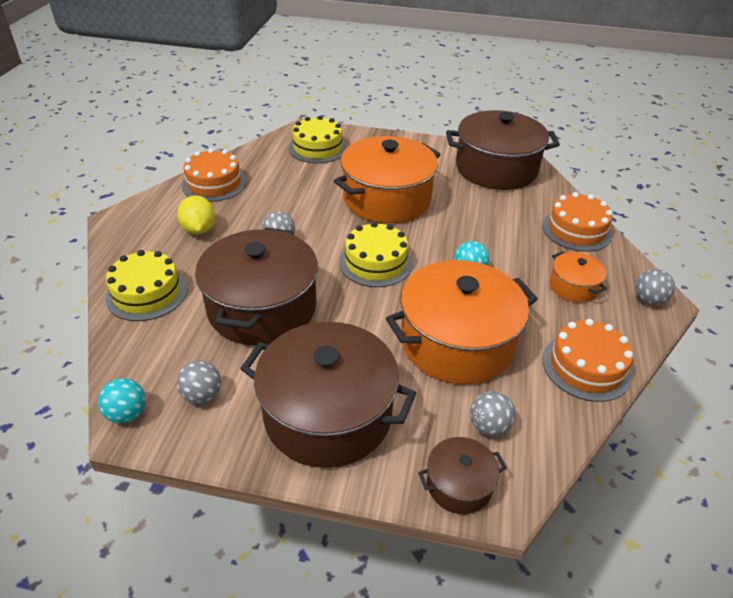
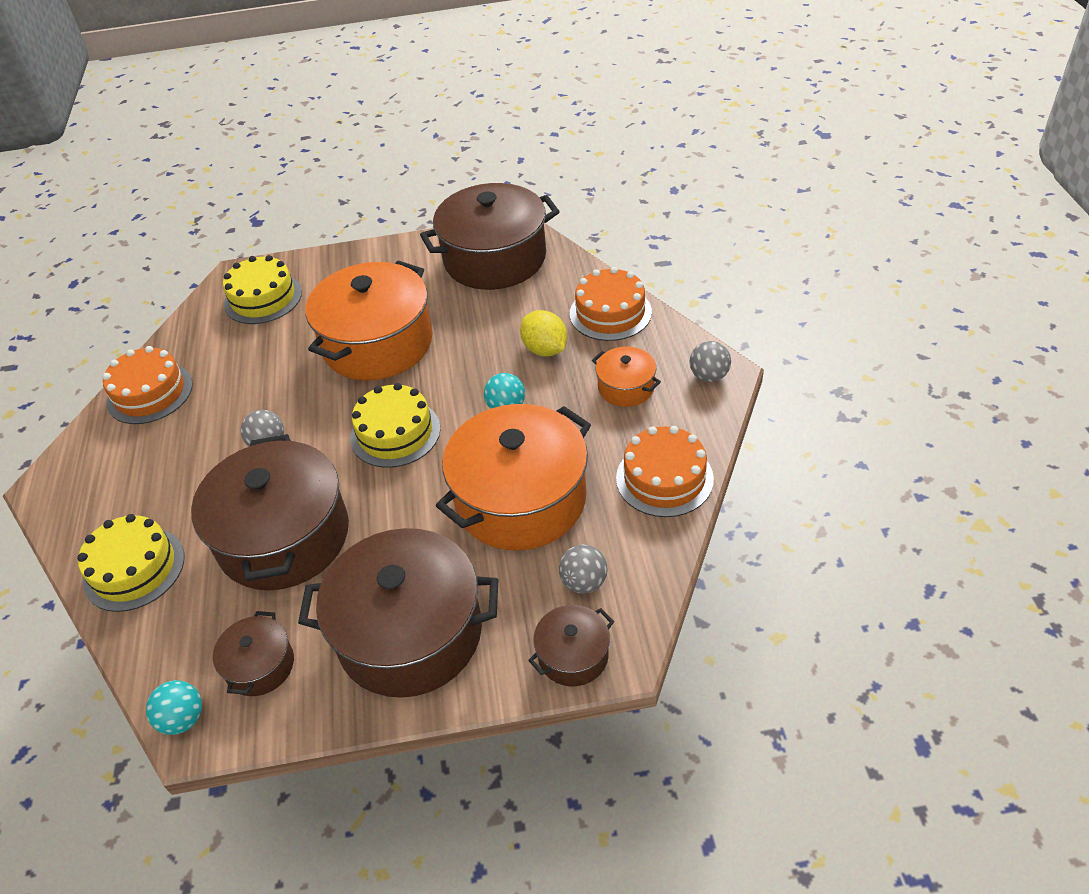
camera: 15 degrees left, 5 degrees up
(199, 229) = (160, 463): yellow lemon -> yellow lemon (545, 349)
(202, 395) = (260, 666): grey ball -> brown pot

